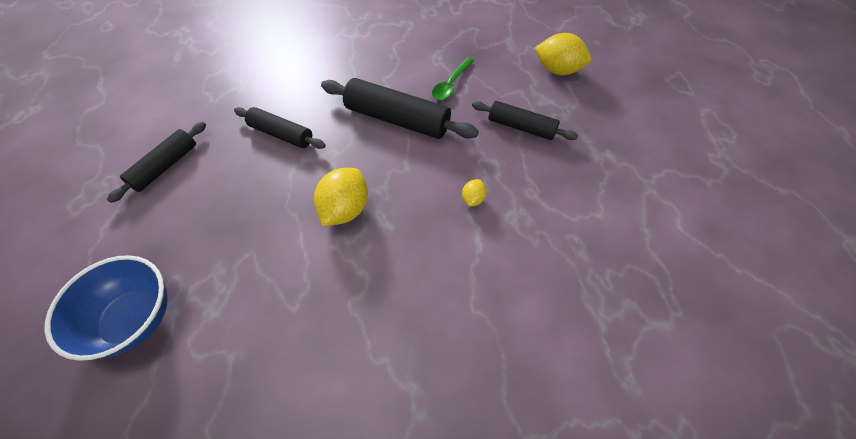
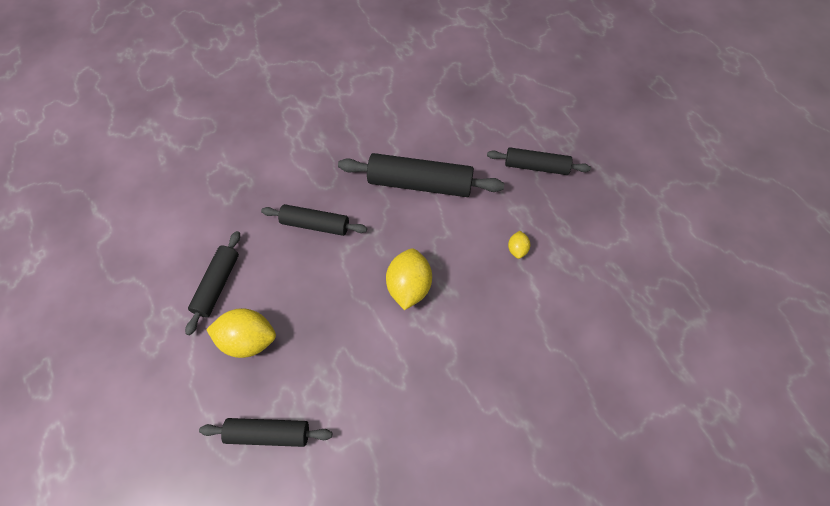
camera: 15 degrees left, 5 degrees up
(135, 319) = (268, 434): blue bowl -> black rolling pin
(451, 84) = (456, 133): green spoon -> none
(557, 70) = (550, 97): yellow lemon -> yellow lemon (248, 340)

